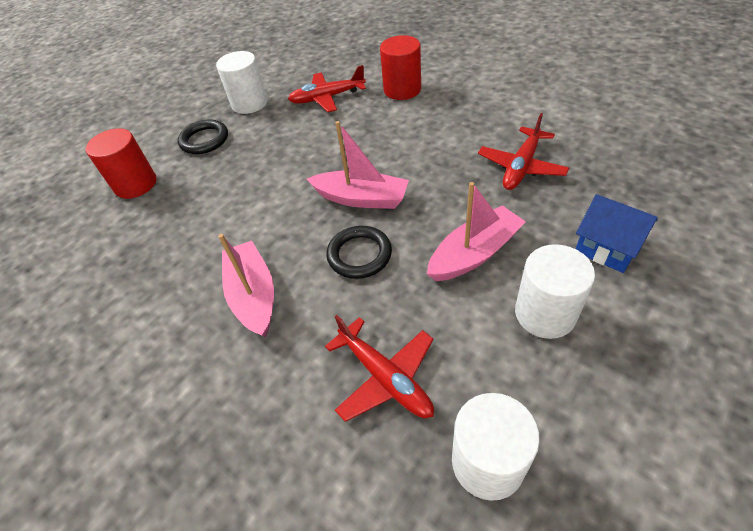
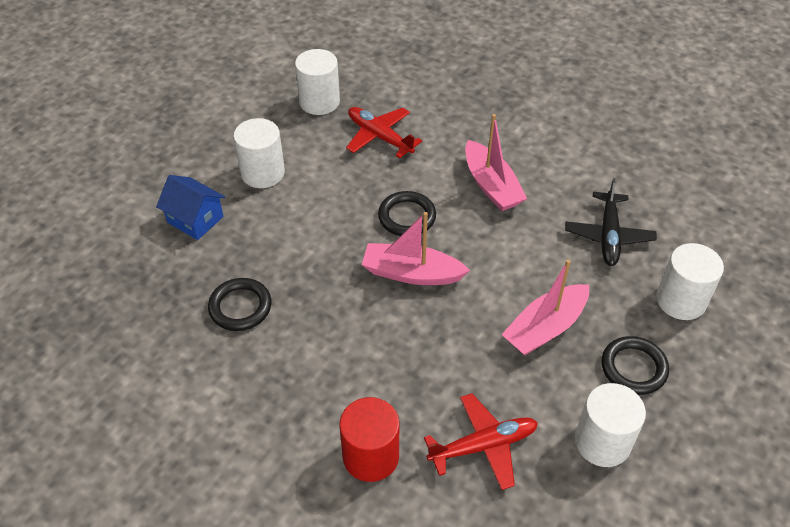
camera: 170 degrees right, 0 degrees up
(135, 184) = (681, 300): red cylinder -> white cylinder
(158, 238) = (608, 235): none -> black plane
(474, 253) = (306, 216): pink boat -> pink boat (545, 328)
(521, 166) = (240, 307): red plane -> black ring

